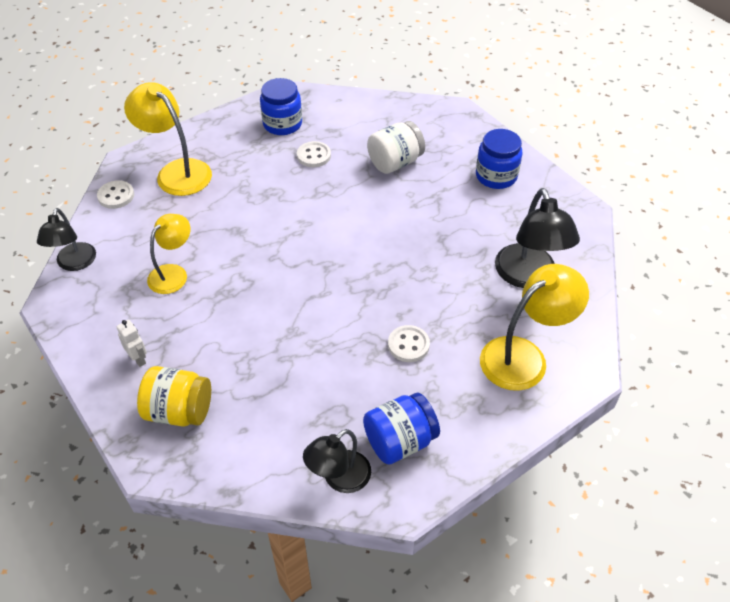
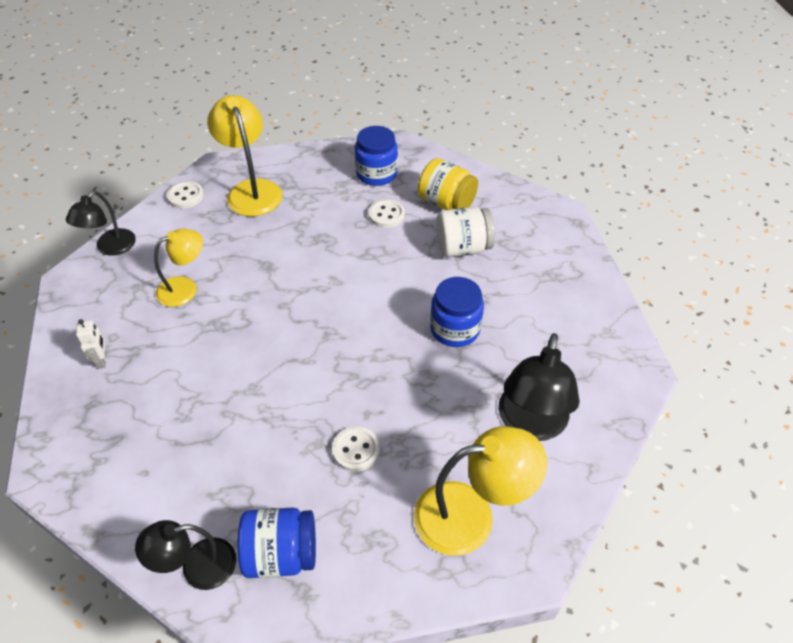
camera: 25 degrees right, 0 degrees up
(179, 411) = (102, 427): yellow jar -> yellow jar (446, 203)
(496, 176) = (562, 298): blue jar -> blue jar (455, 329)

